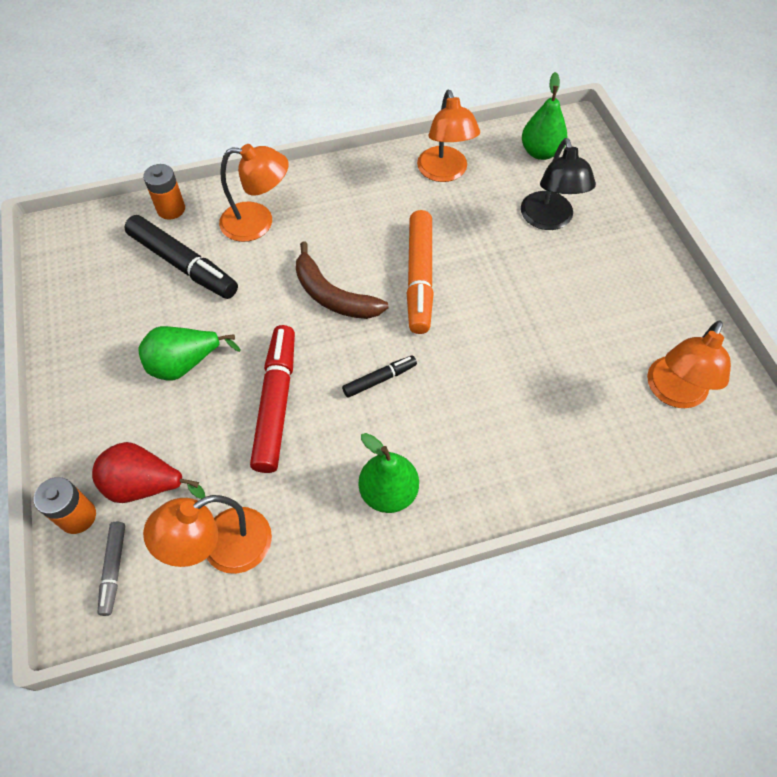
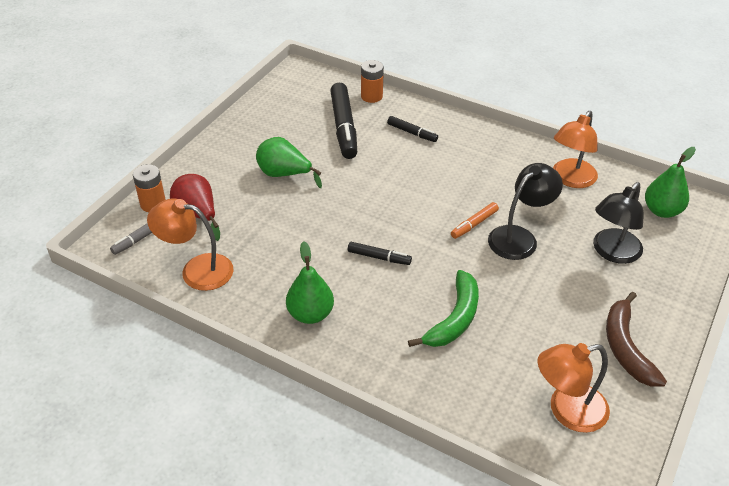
camera: 45 degrees right, 15 degrees down
(258, 222) = (412, 133): orange lamp -> black marker
(276, 403) = (307, 226): red marker -> none
(332, 295) = (407, 197): brown banana -> brown banana (625, 347)
(420, 278) = (474, 224): orange marker -> orange marker, size x0.51
(468, 261) = (519, 237): none -> black lamp
(508, 385) = (454, 319): none -> green banana

